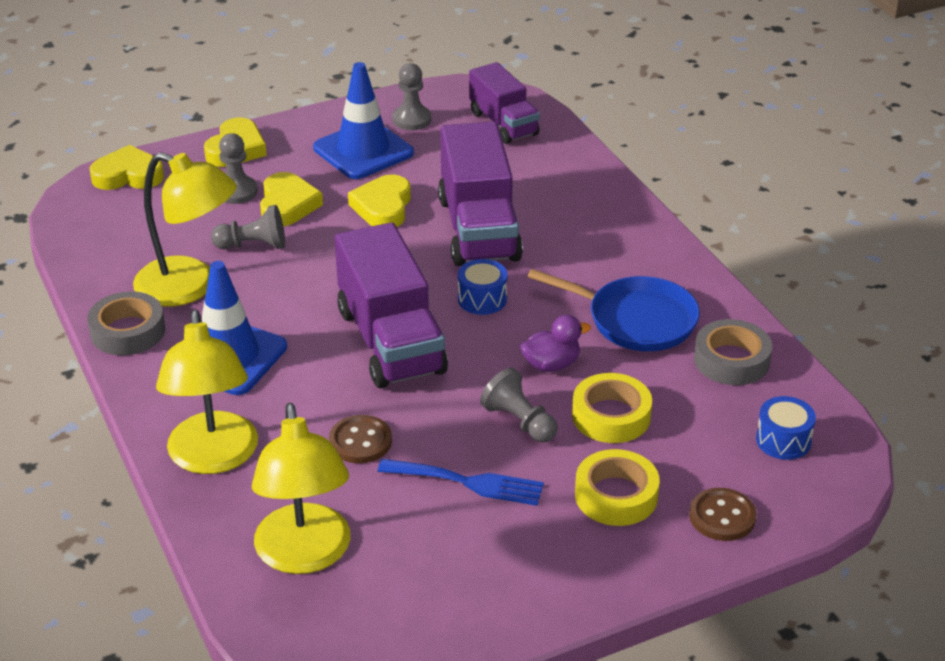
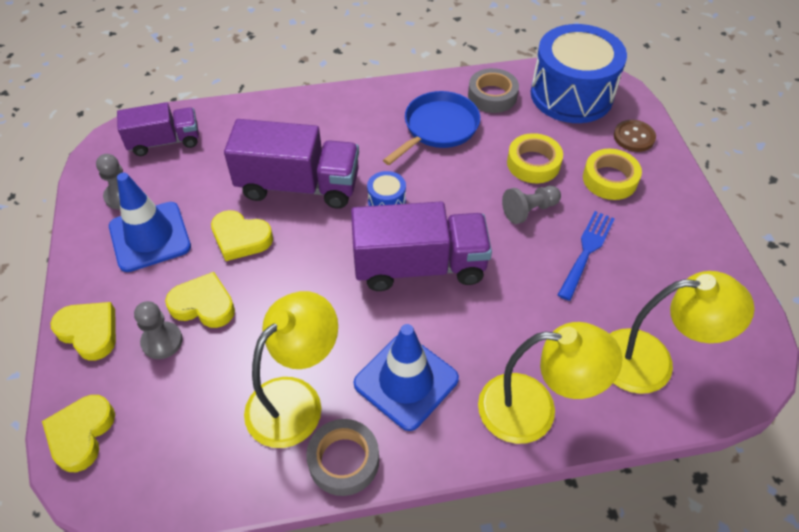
camera: 75 degrees left, 15 degrees up
(253, 245) = (253, 340): grey pawn -> none
(360, 441) = (532, 306): brown button -> none
(551, 364) = (473, 180): purple duck -> none
(783, 440) = (571, 94): blue drum -> blue drum, size x2.45

